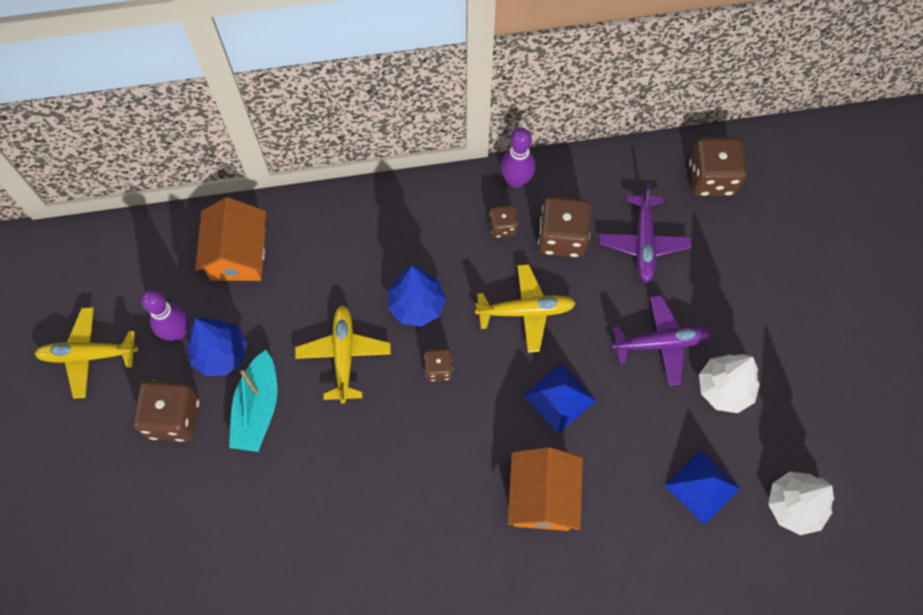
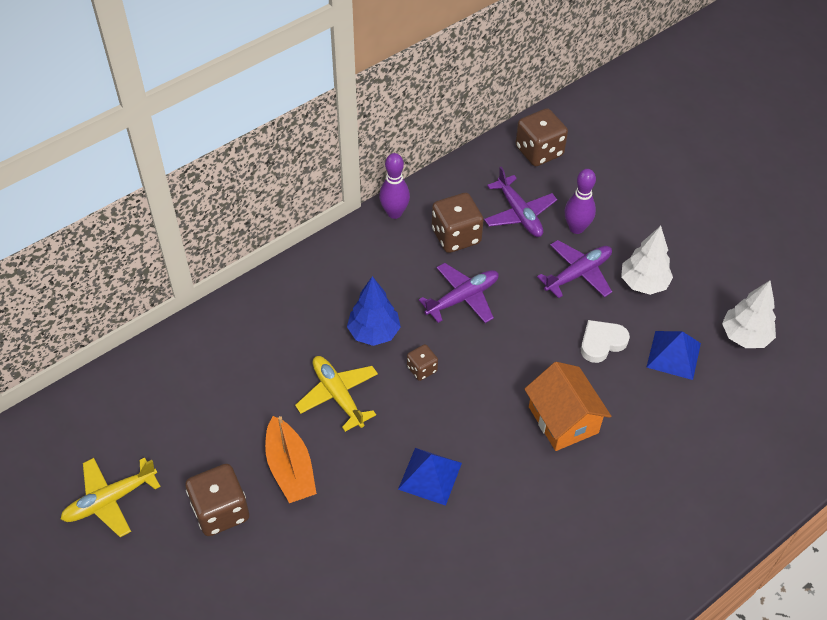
camera: 30 degrees left, 15 degrees down
(177, 332) = (181, 444): purple bowling pin -> purple bowling pin (576, 228)
(221, 354) = (231, 443): blue tree -> none
(238, 254) = (198, 363): orange house -> none
(257, 408) = (290, 468): turquoise boat -> orange boat
(503, 227) = (405, 249): brown dice -> none
(526, 311) = (462, 298): yellow plane -> purple plane
(559, 397) = (528, 345): blue pyramid -> blue pyramid (430, 476)
(636, 433) = (602, 343): none -> white heart

